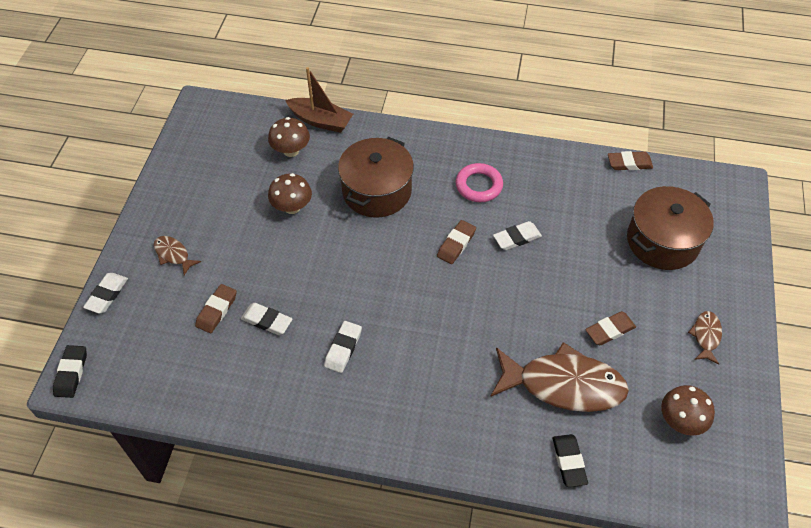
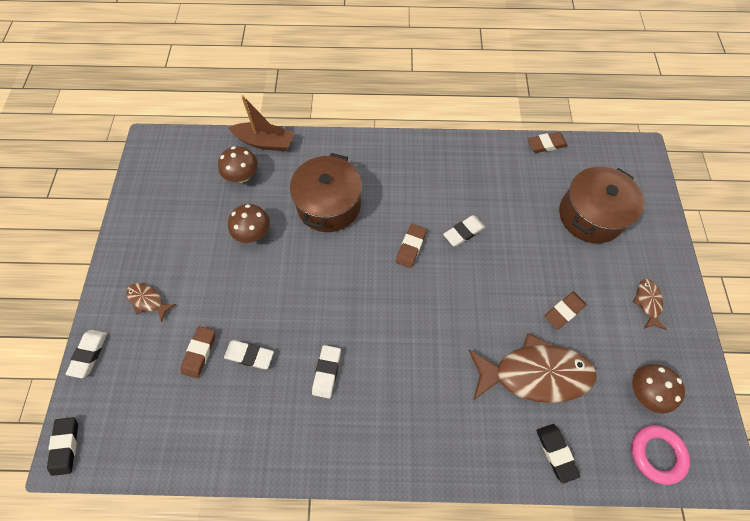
camera: 10 degrees left, 10 degrees up
(478, 185) = (419, 185): pink ring -> pink ring (657, 454)

